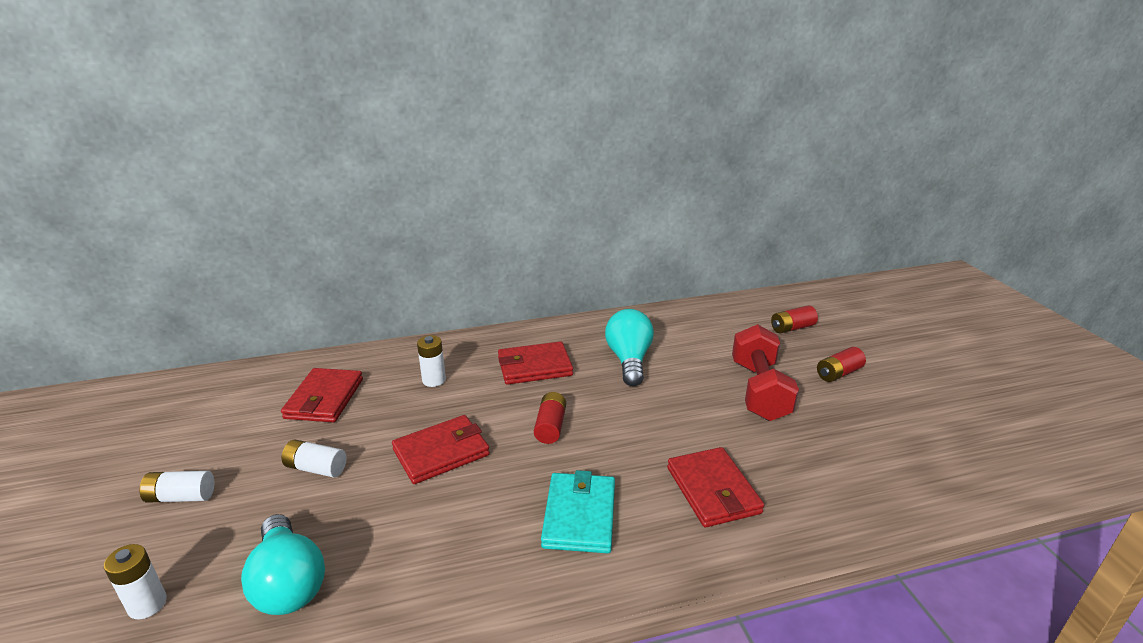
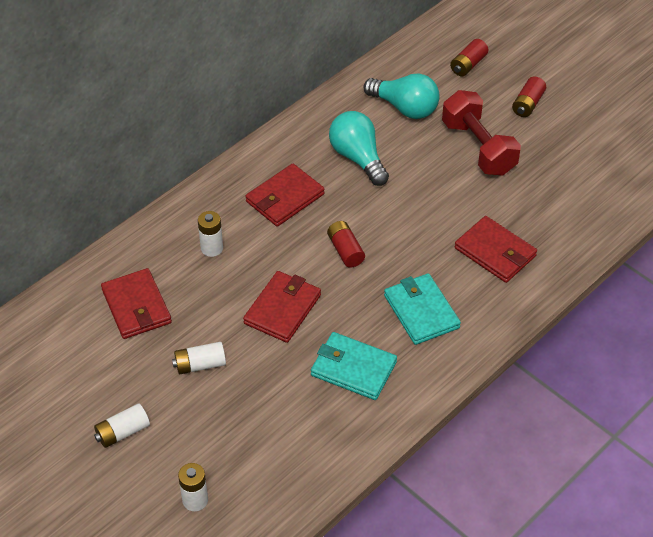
camera: 30 degrees left, 20 degrees up
(288, 583) = (272, 444): turquoise light bulb -> turquoise light bulb (404, 108)
(452, 542) = (353, 368): none -> turquoise wallet

